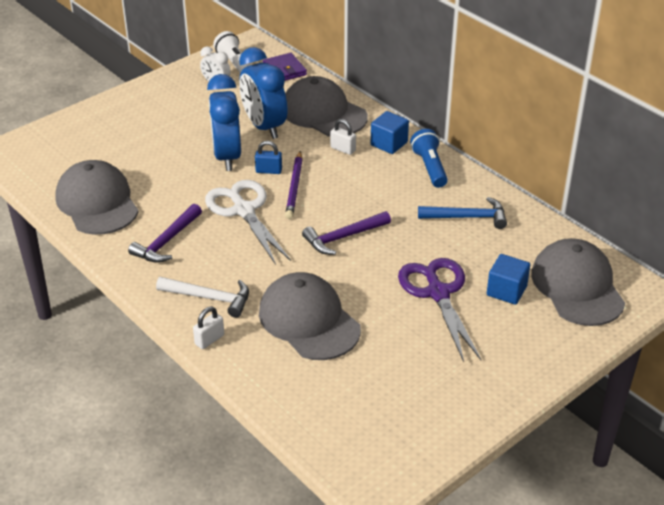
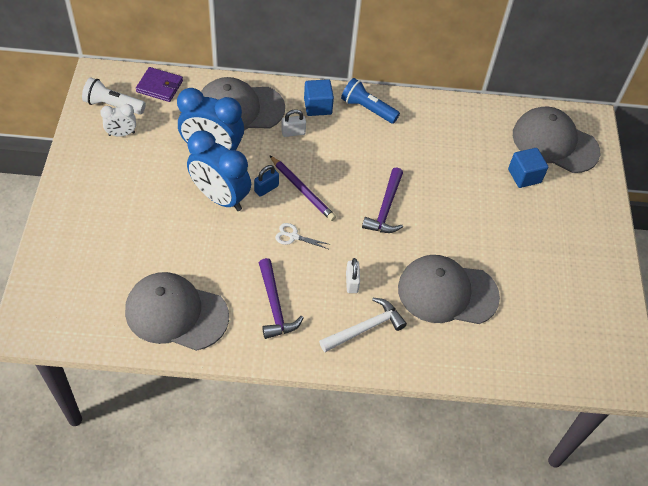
camera: 50 degrees left, 15 degrees up
(209, 340) = (408, 361): white padlock -> white padlock (352, 282)
(244, 210) = (293, 236): white scissors -> white scissors, size x0.44
(438, 293) = (491, 208): purple scissors -> none
(467, 217) = (438, 134): blue hammer -> none

